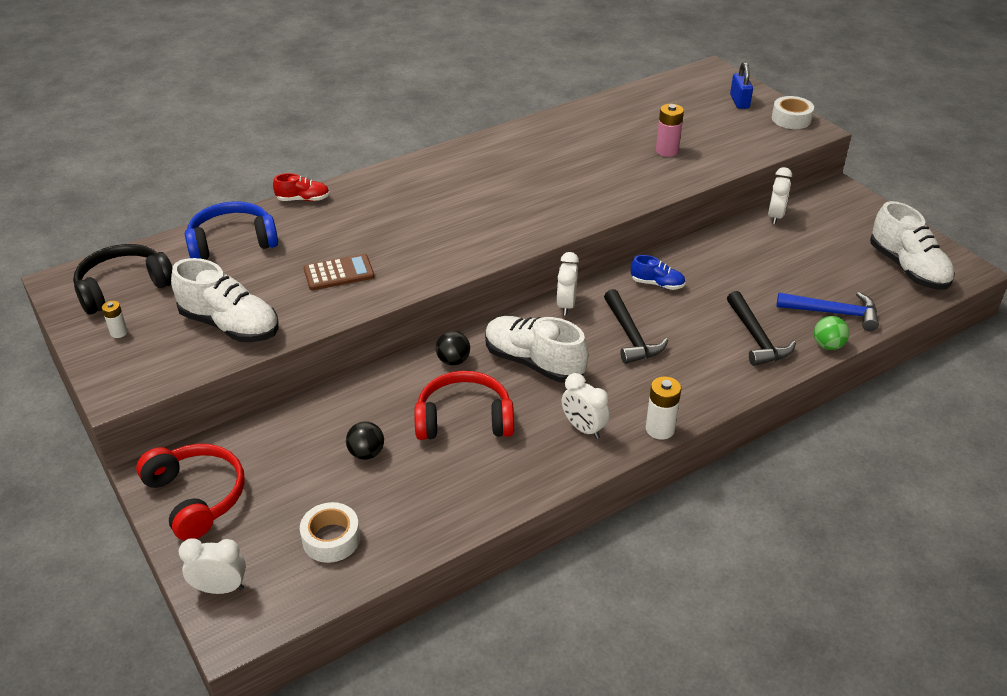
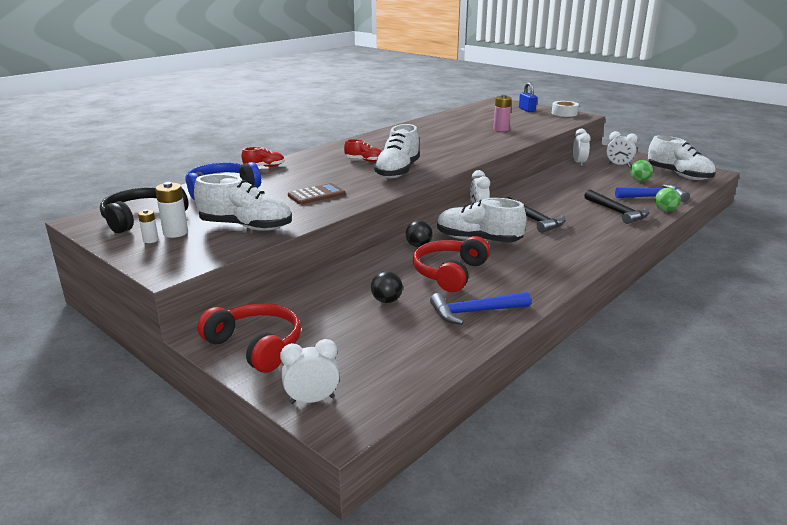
camera: 15 degrees left, 15 degrees down
(331, 539) = (392, 353): white tape -> none
(435, 203) = (364, 160): none -> red shoe
(456, 493) = (474, 312): none -> blue hammer
(464, 419) = (449, 273): red headphones -> red headphones turned 45 degrees counterclockwise
(465, 237) = (398, 171): none -> white shoe
(583, 428) = (541, 266): white clock -> white clock (618, 165)
(657, 284) = (531, 196): blue shoe -> none
(660, 429) = (594, 260): white battery -> white battery (175, 233)
(838, 272) = (639, 180): none -> green ball

